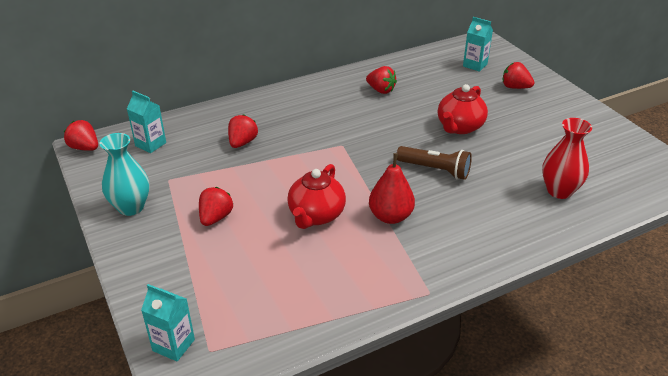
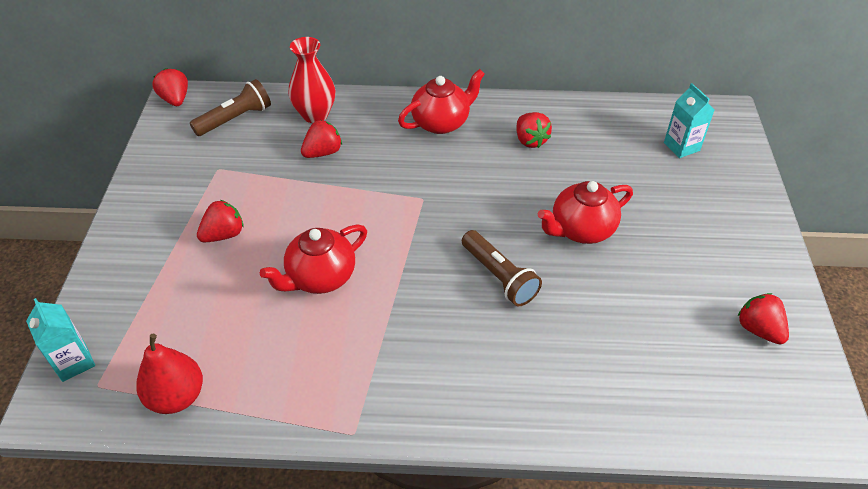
camera: 30 degrees right, 10 degrees up
(131, 207) = (160, 187): turquoise vase -> none
(150, 144) = (235, 119): turquoise carton -> brown flashlight
(311, 98) = (441, 122): none -> red teapot
(390, 216) = (396, 315): red pear -> red pear (177, 397)
(515, 87) = (707, 199): red strawberry -> red strawberry (758, 329)
(559, 191) = (628, 375): red vase -> red vase (315, 115)

